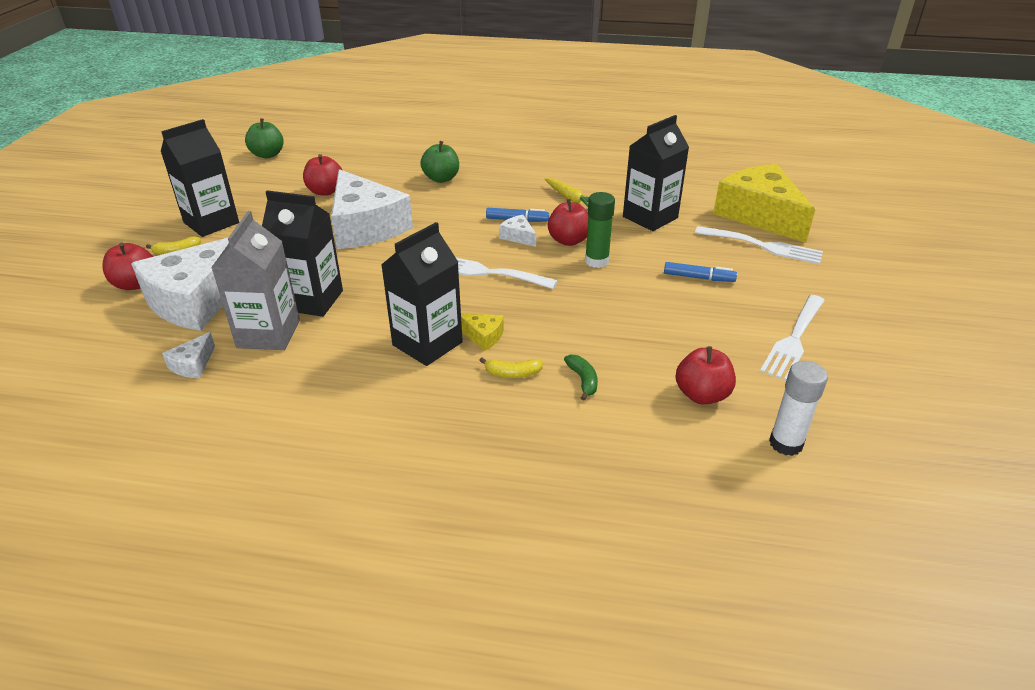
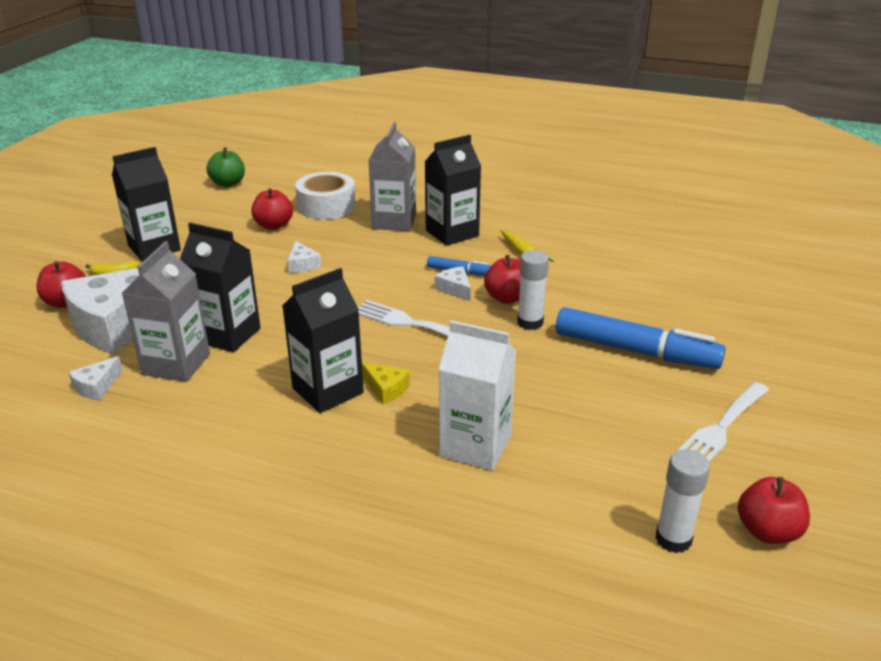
camera: 10 degrees right, 5 degrees down
(365, 226) = (302, 265): white cheese -> white cheese, size x0.40
(371, 169) = (326, 206): none -> white tape
(441, 178) = (394, 221): green apple -> grey carton
(512, 373) = (404, 431): yellow banana -> none
(583, 380) = (475, 446): green banana -> white carton
(596, 261) = (530, 322): green glue stick -> white glue stick
(650, 217) = (603, 281): black carton -> black carton (452, 233)
(698, 277) = (635, 351): blue marker -> blue marker, size x2.14
(702, 395) = (597, 476): red apple -> red apple (767, 531)
(760, 215) = (727, 289): yellow cheese -> none
(763, 246) = (720, 323): white fork -> none

